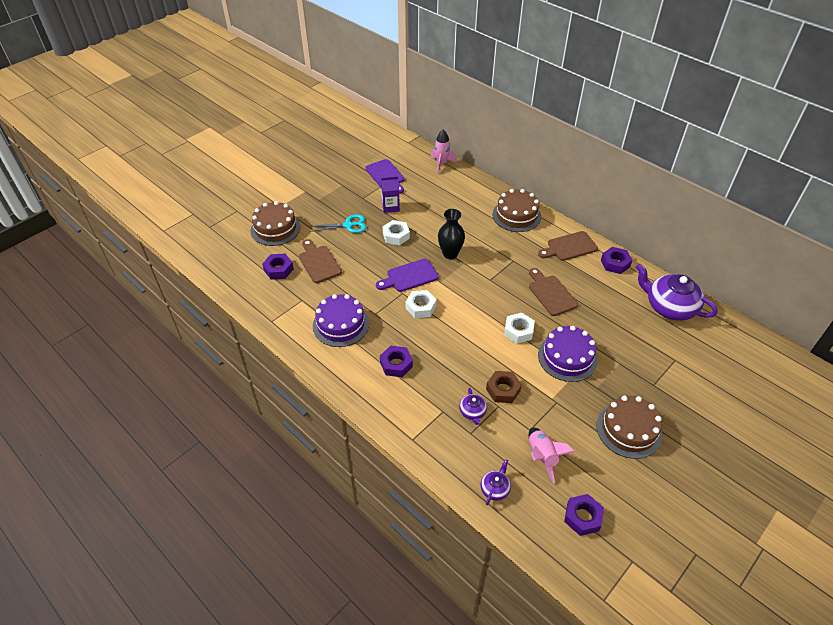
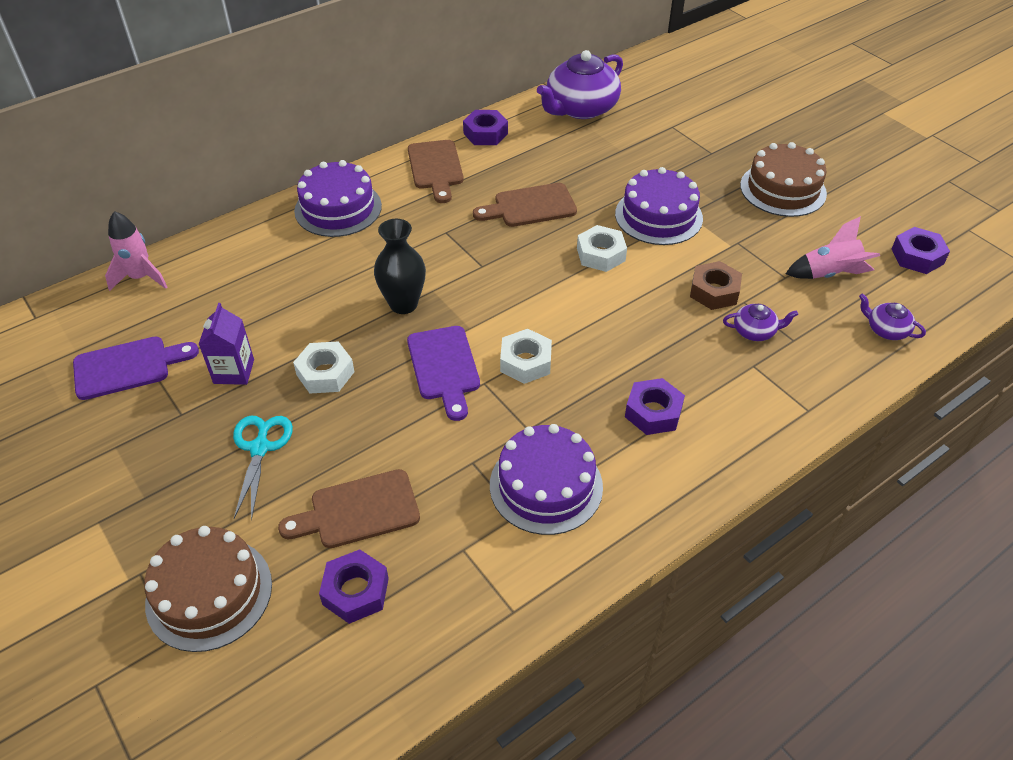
camera: 80 degrees left, 0 degrees up
(516, 215) = (338, 208): brown cake -> purple cake

